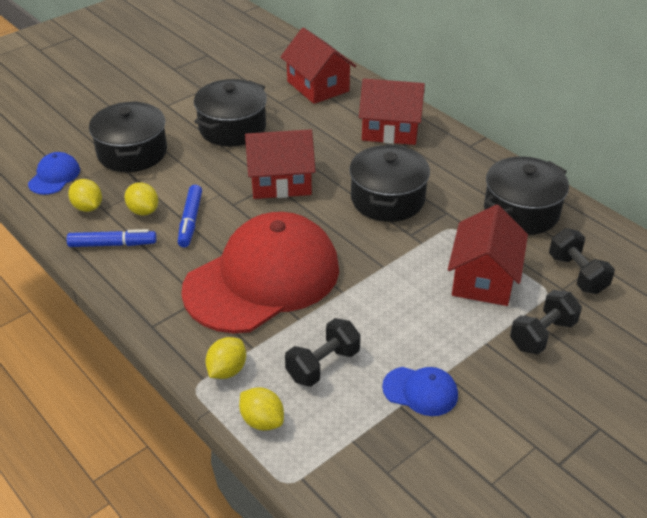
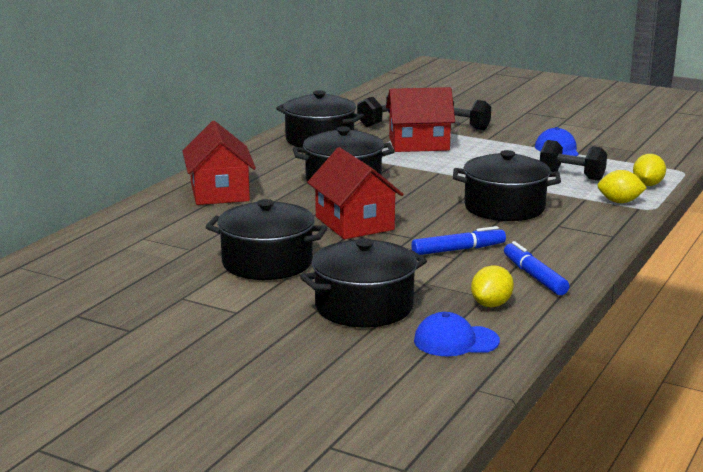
camera: 110 degrees left, 20 degrees down
(143, 211) = (466, 275): yellow lemon -> none
(262, 279) = (504, 207): red cap -> black pot
(318, 86) = (141, 235): red house -> none

